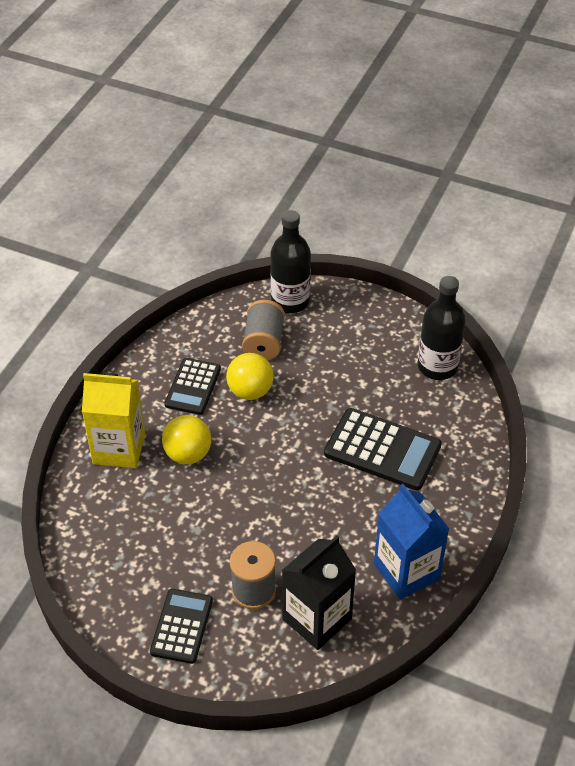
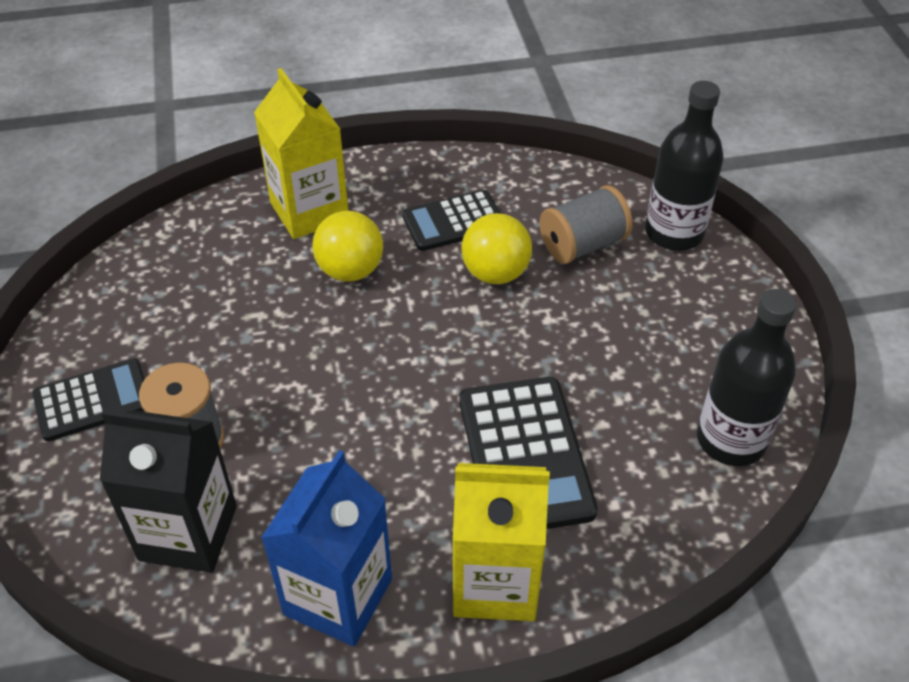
camera: 55 degrees right, 0 degrees up
(446, 503) = (495, 582): none -> yellow carton

